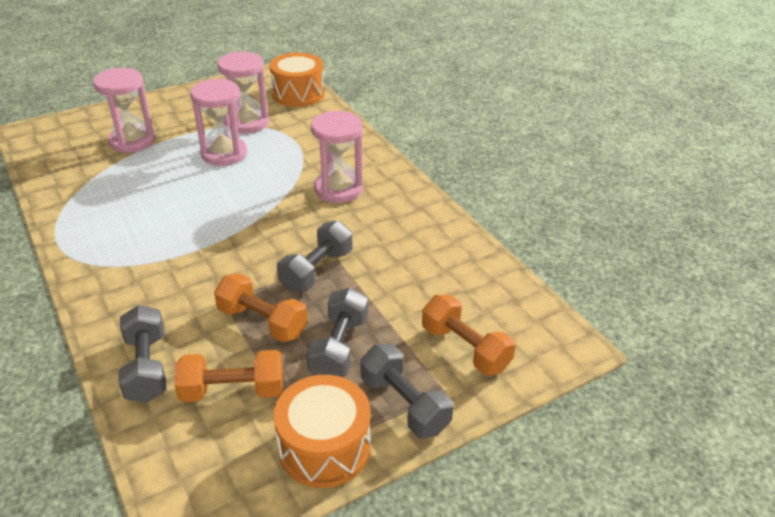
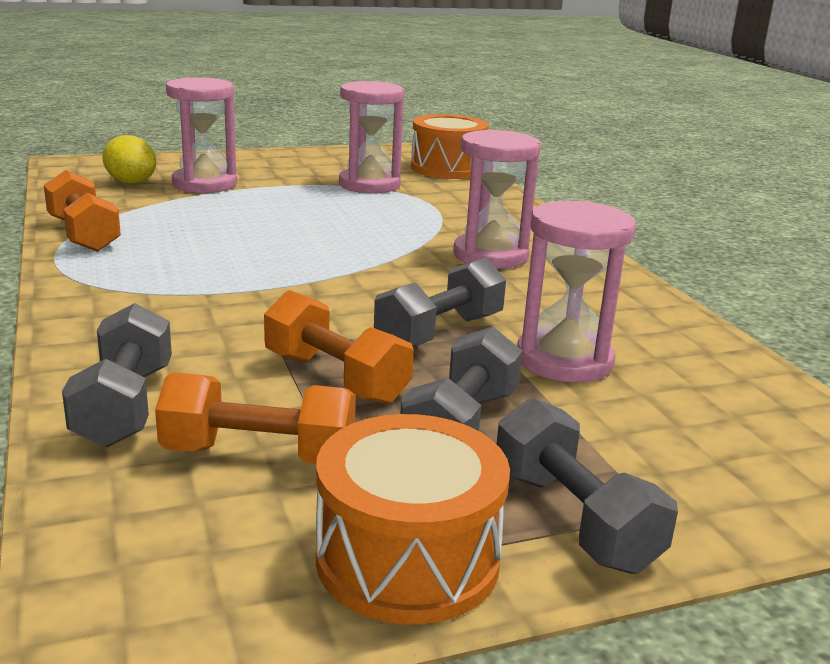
camera: 10 degrees right, 15 degrees down
(79, 148) = (131, 182): none -> yellow lemon
(224, 154) = (328, 207): pink hourglass -> pink hourglass (564, 360)
(465, 348) = (695, 458): orange dumbbell -> orange dumbbell (84, 235)

